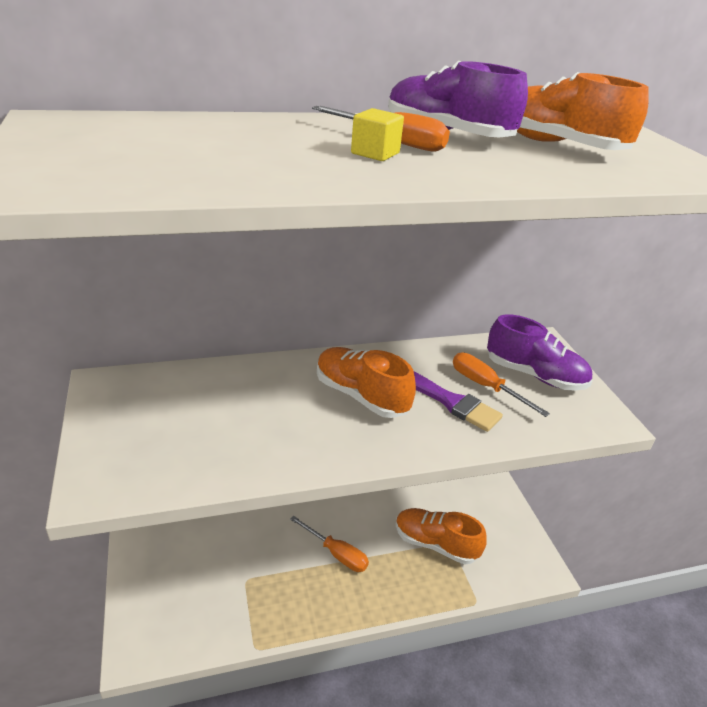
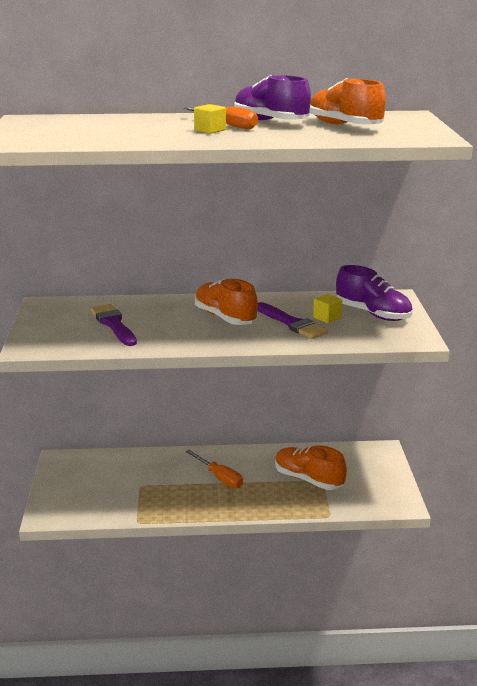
camera: 15 degrees right, 10 degrees down
(214, 421) = (114, 324): none -> purple brush
(485, 386) = (327, 318): orange screwdriver -> yellow cube

